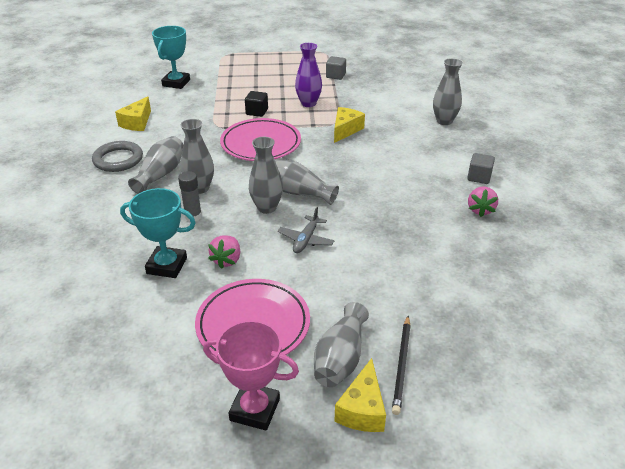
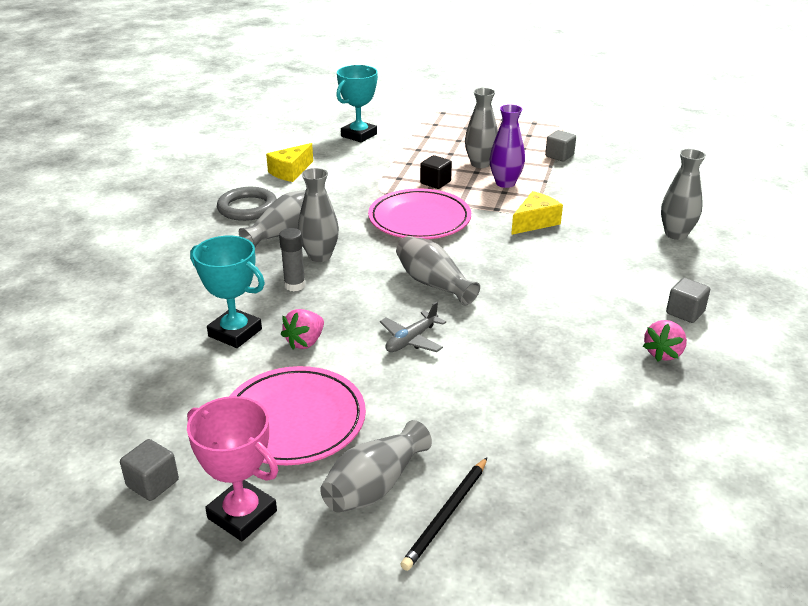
camera: 20 degrees right, 5 degrees down
(169, 406) = (152, 483): none -> grey cube
(267, 207) = (385, 293): grey vase -> grey vase (480, 164)
(362, 409) = (368, 552): yellow cheese -> none

